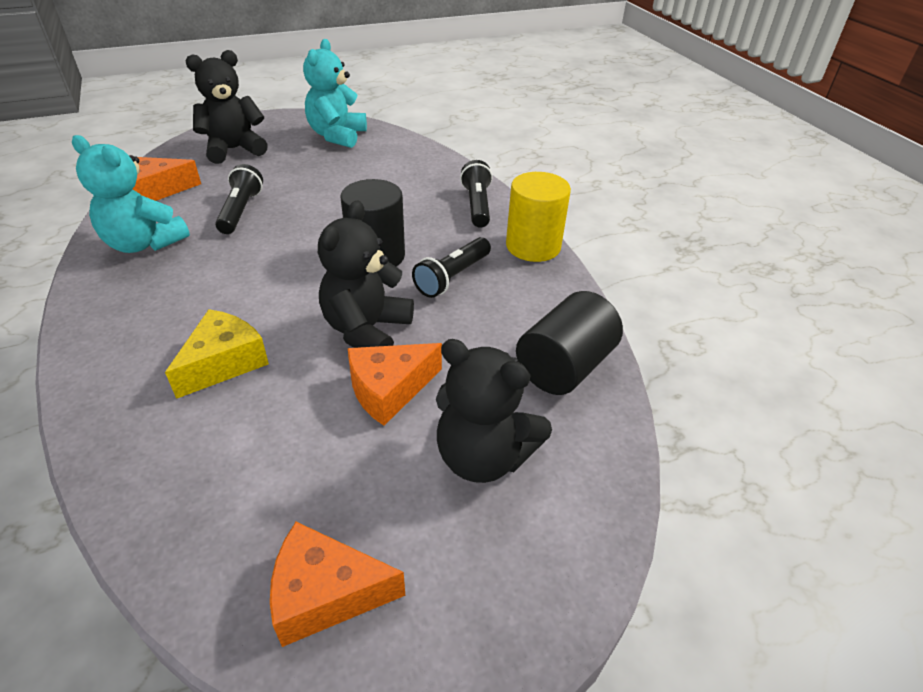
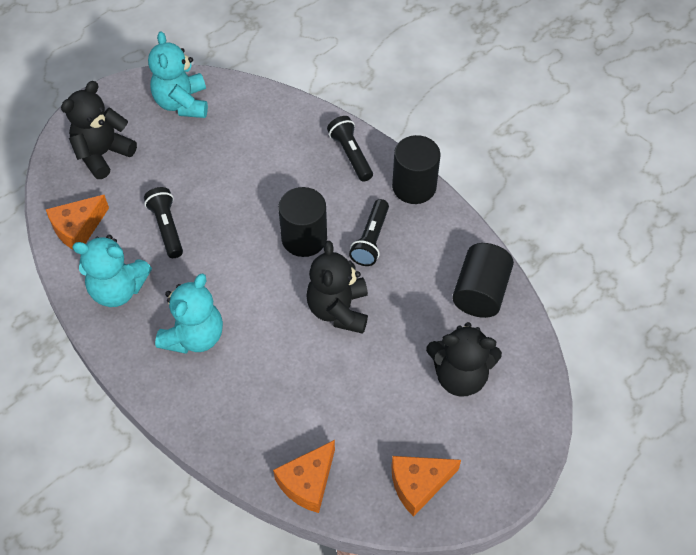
camera: 20 degrees left, 15 degrees up
(180, 305) = (194, 336): none -> turquoise teddy bear
(224, 363) = (262, 370): yellow cheese -> none
(389, 390) = (381, 351): orange cheese -> orange cheese (308, 482)
(533, 246) = (414, 186): yellow cylinder -> black cylinder

